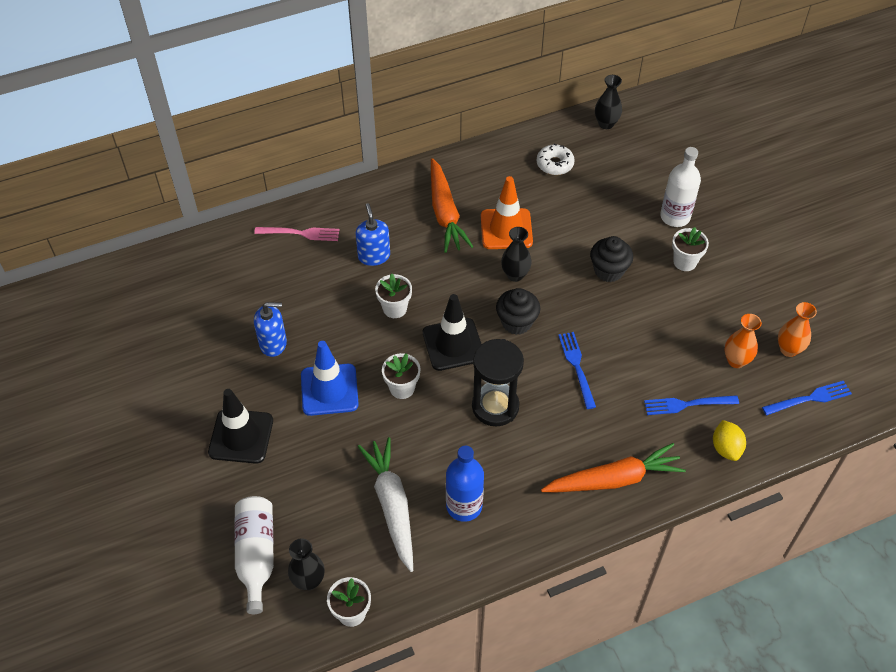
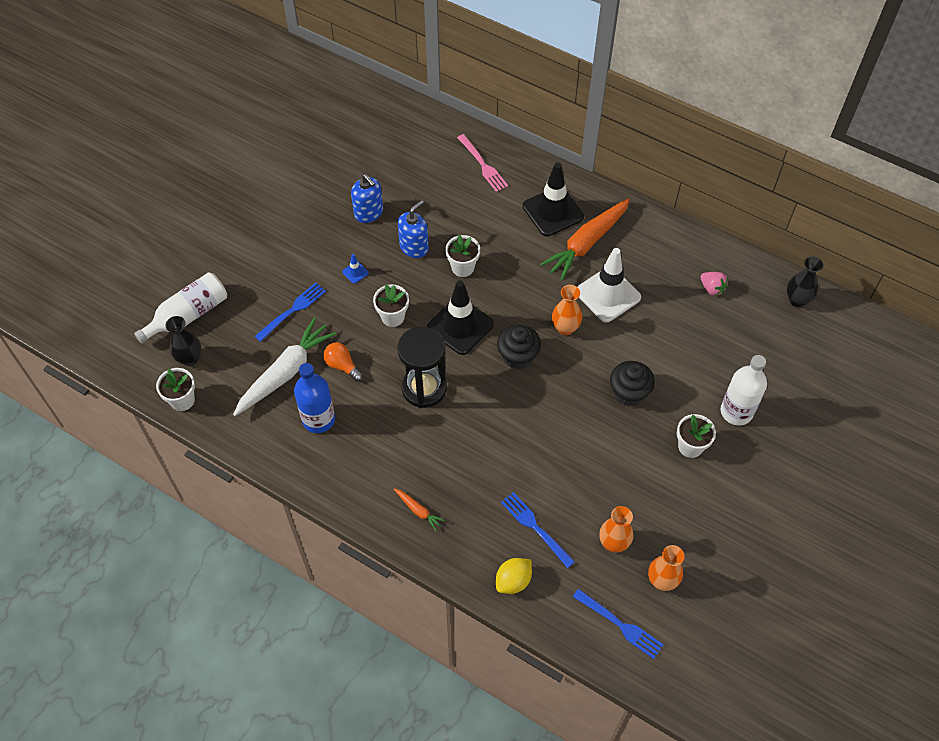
camera: 55 degrees right, 5 degrees up
(241, 436) = (275, 245): black traffic cone -> black traffic cone (553, 211)
(329, 390) = (355, 272): blue traffic cone -> blue traffic cone, size x0.41
(374, 256) = (501, 223): blue soap dispenser -> blue soap dispenser (414, 247)
(422, 455) = (342, 366): none -> orange light bulb
(506, 229) = (608, 294): orange traffic cone -> white traffic cone
(515, 275) = (565, 328): black vase -> orange vase
(555, 164) = (712, 288): white donut -> pink strawberry
(577, 367) = (508, 424): blue fork -> blue fork (292, 310)
(614, 479) = (418, 511): orange carrot -> orange carrot, size x0.44

